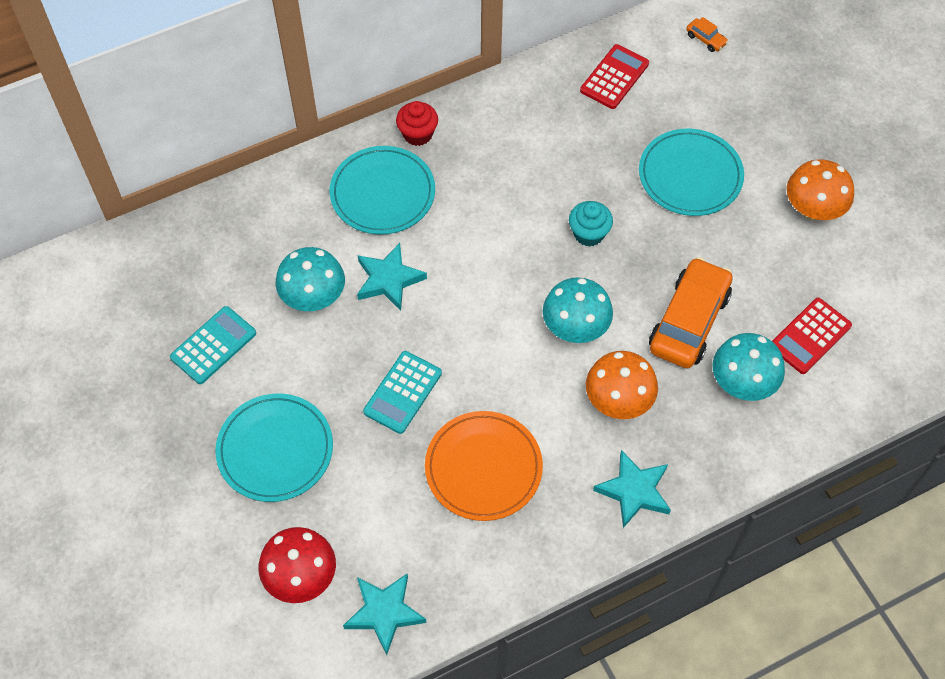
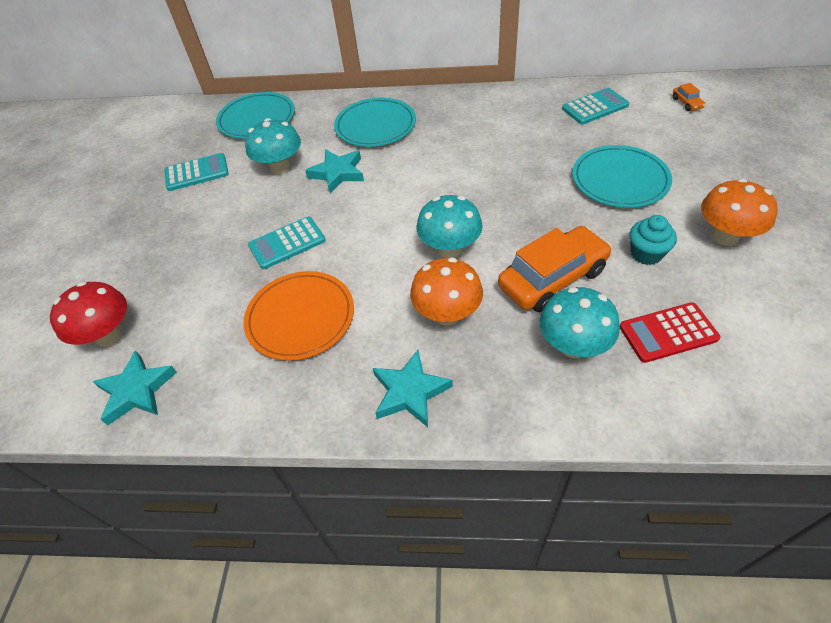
camera: 35 degrees right, 10 degrees down
(275, 450) = (173, 245): turquoise plate -> turquoise plate (257, 119)
(418, 134) = (425, 102): red cupcake -> none
(588, 233) = (507, 191): turquoise cupcake -> turquoise cupcake (646, 254)
(614, 77) = (595, 107): red calculator -> turquoise calculator

